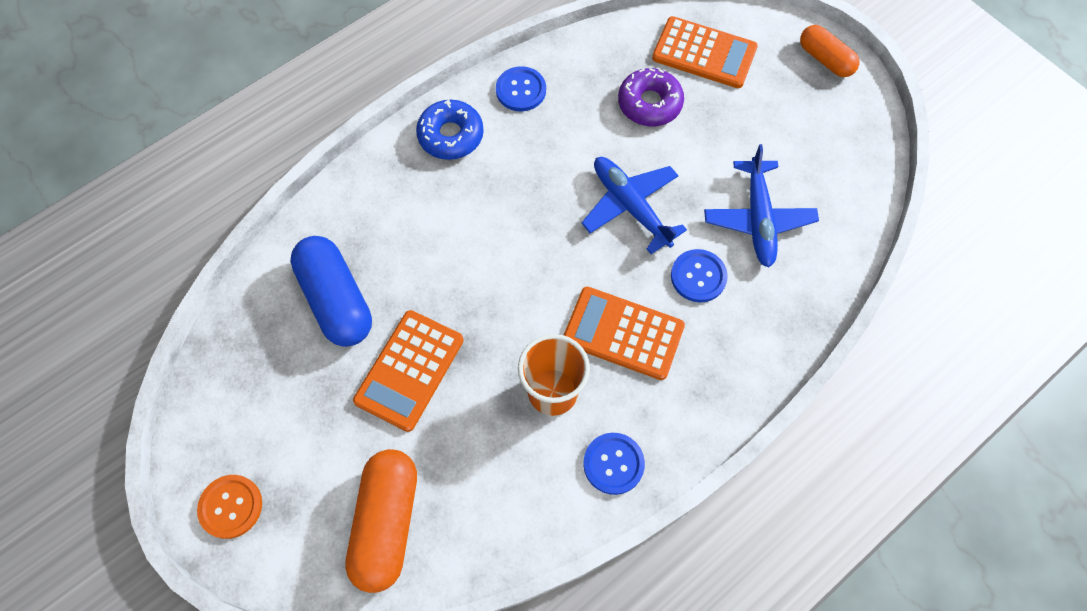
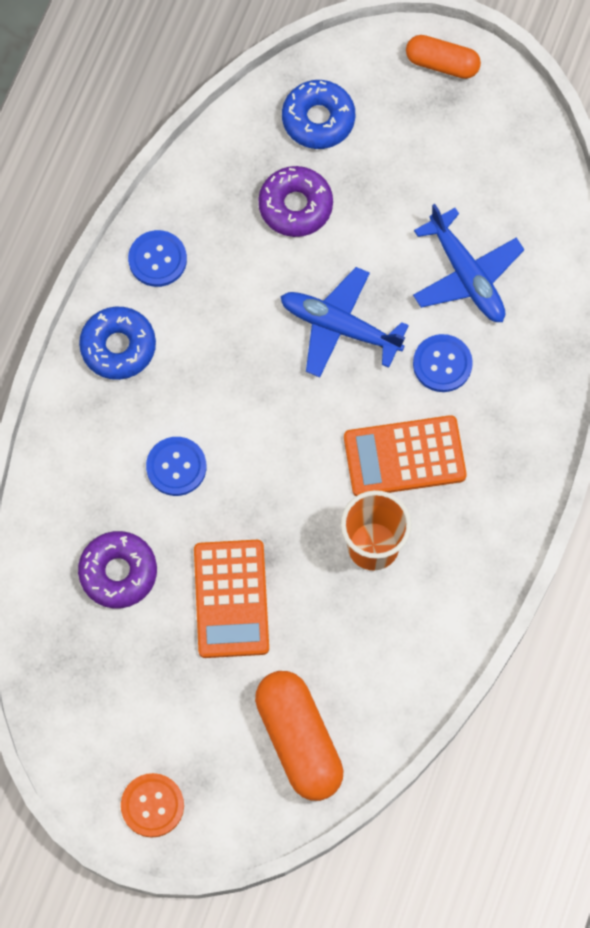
camera: 30 degrees left, 5 degrees up
(336, 300) = (118, 572): blue capsule -> purple donut
(613, 464) = (463, 579): blue button -> blue button (176, 467)
(704, 53) = (318, 119): orange calculator -> blue donut

